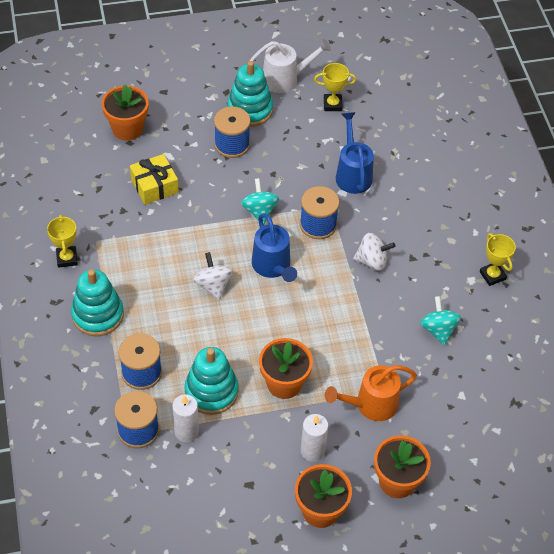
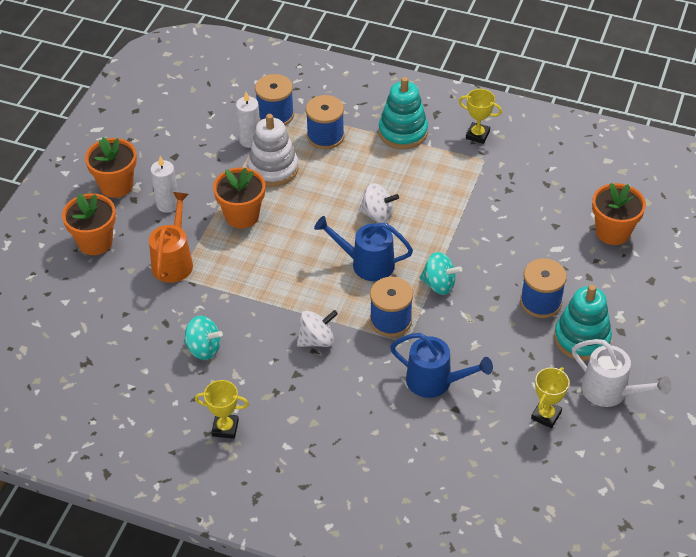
camera: 125 degrees right, 5 degrees down
(154, 186) = (523, 222): yellow gift -> none
(211, 391) = (273, 169): turquoise stacking toy -> white stacking toy
(285, 79) = (611, 392): white watering can -> white watering can turned 75 degrees counterclockwise
(372, 261) = (317, 340): white spinning top -> white spinning top turned 150 degrees counterclockwise

